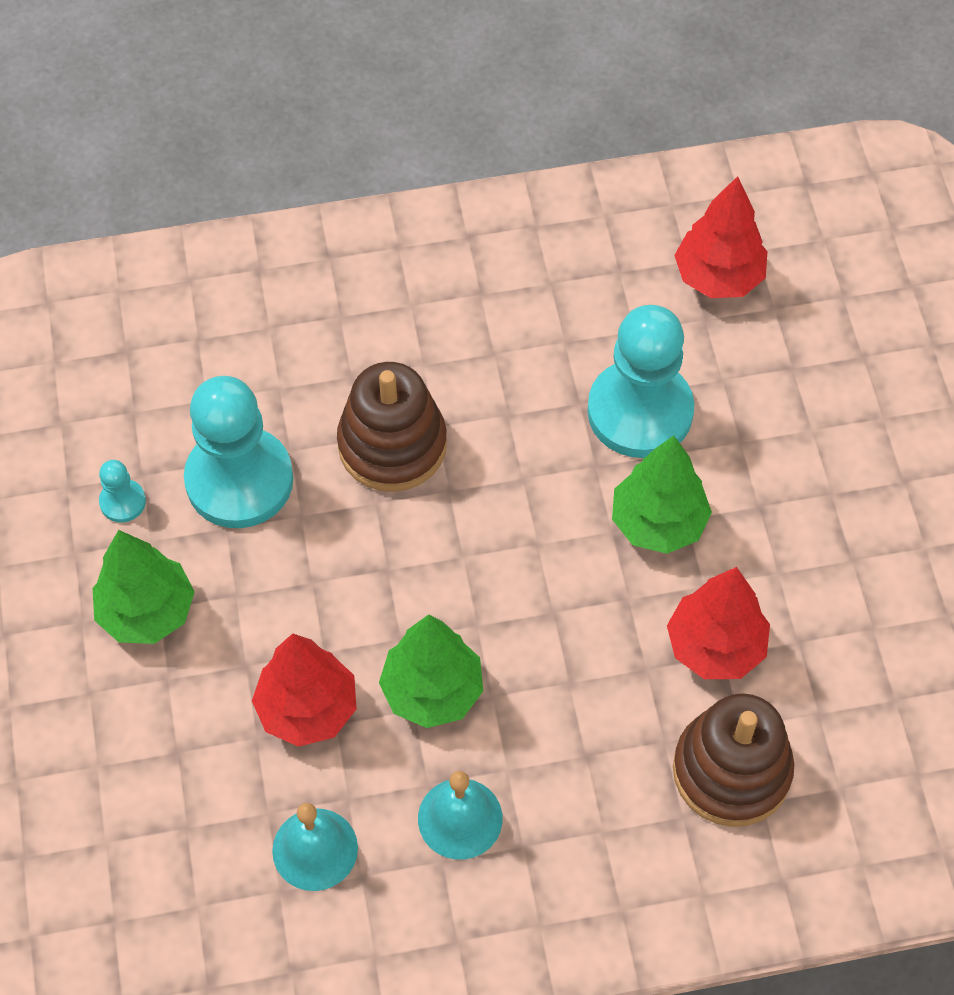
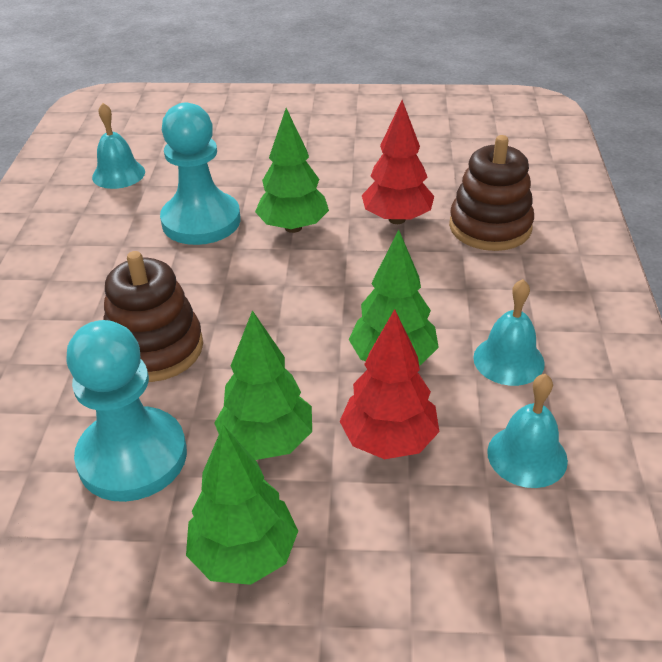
camera: 75 degrees left, 20 degrees down
(123, 502) = (104, 560): turquoise pawn -> none
(282, 593) = (266, 442): none -> green tree
(718, 277) = (118, 174): red tree -> turquoise bell

